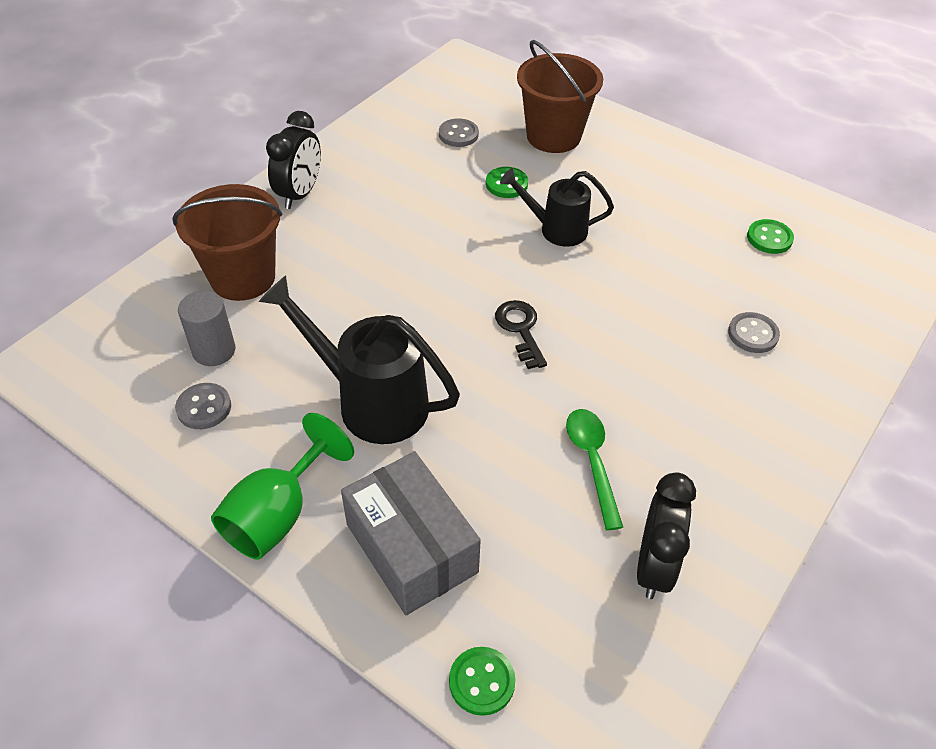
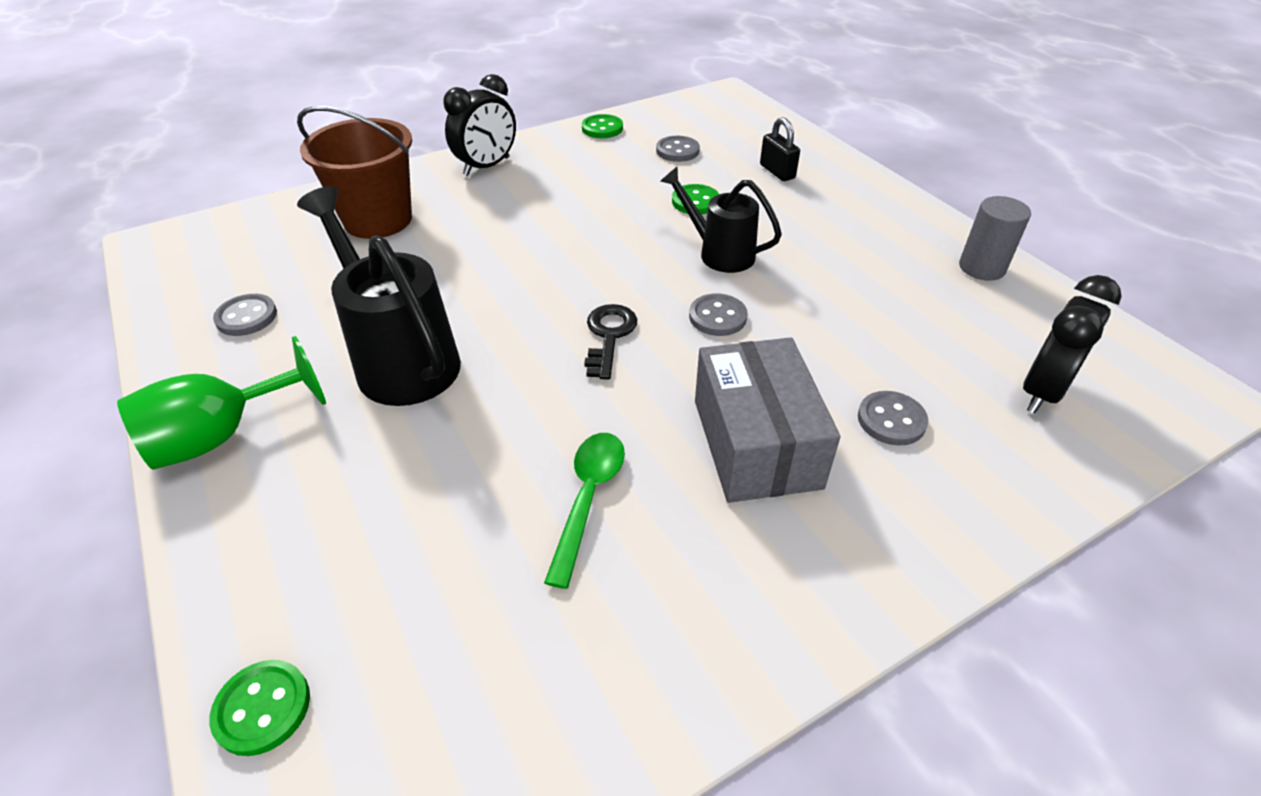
camera: 25 degrees right, 5 degrees down
(214, 350) = (299, 272): grey cylinder -> grey cylinder (982, 268)
(411, 548) = (317, 519): grey box -> grey box (756, 443)
(553, 136) = (777, 171): brown bucket -> black padlock
(590, 288) = (717, 317): none -> grey button
(654, 566) = (575, 653): black clock -> black clock (1042, 392)
(769, 238) = (978, 323): green button -> green button (602, 128)

